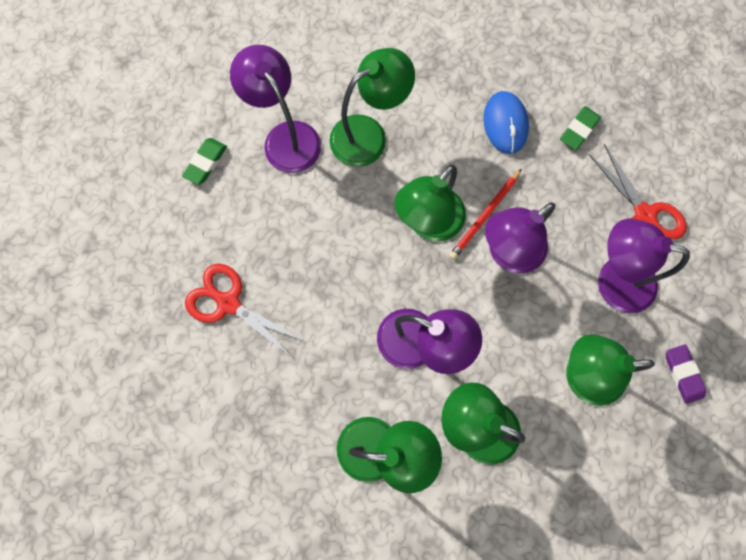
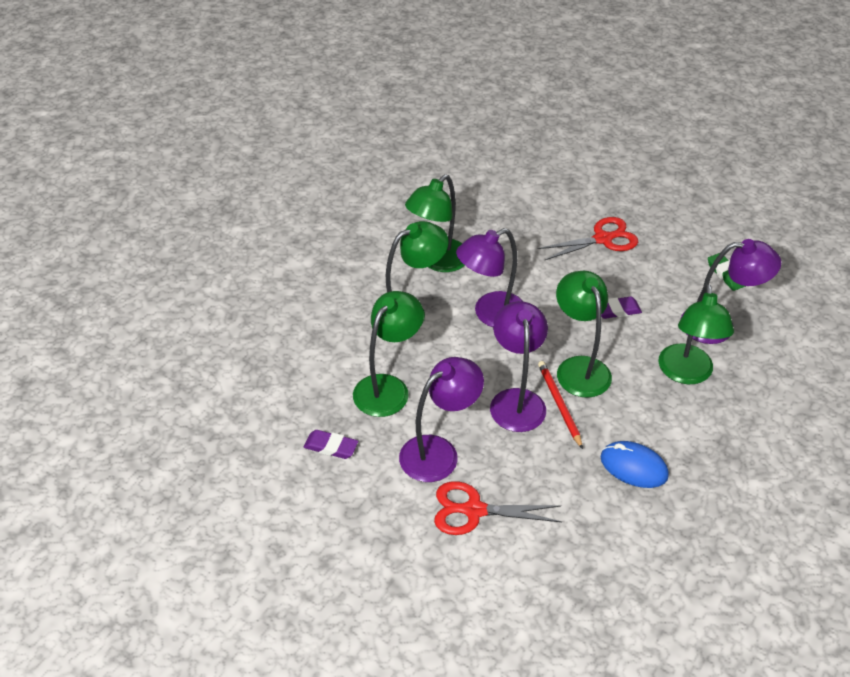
camera: 125 degrees right, 30 degrees down
(328, 232) = (617, 310): none -> purple eraser
(579, 130) = (589, 516): green eraser -> none

